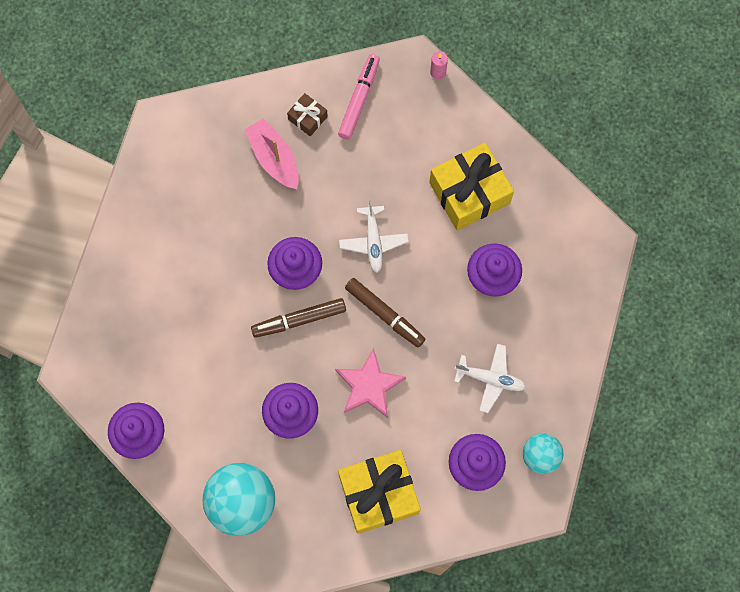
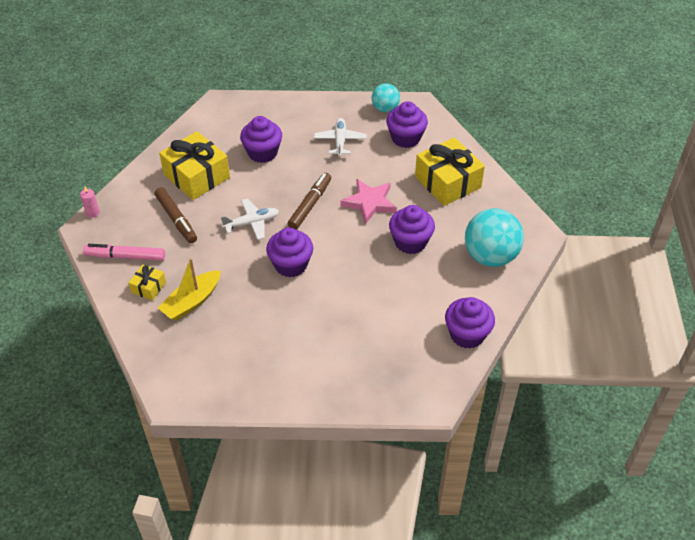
camera: 105 degrees left, 25 degrees down
(274, 158) = (192, 302): pink boat -> yellow boat
(299, 320) = (331, 254): brown marker -> brown marker (176, 219)
(307, 118) = (148, 287): brown gift -> yellow gift

